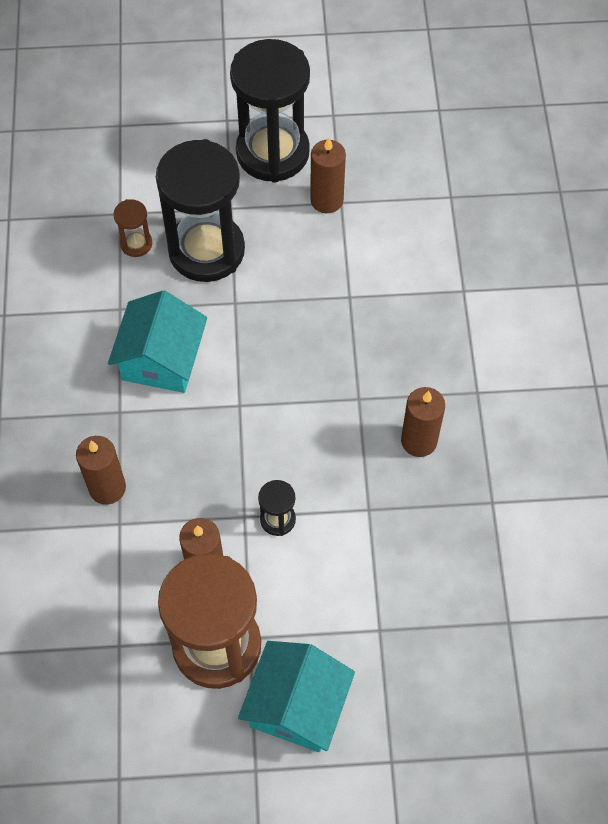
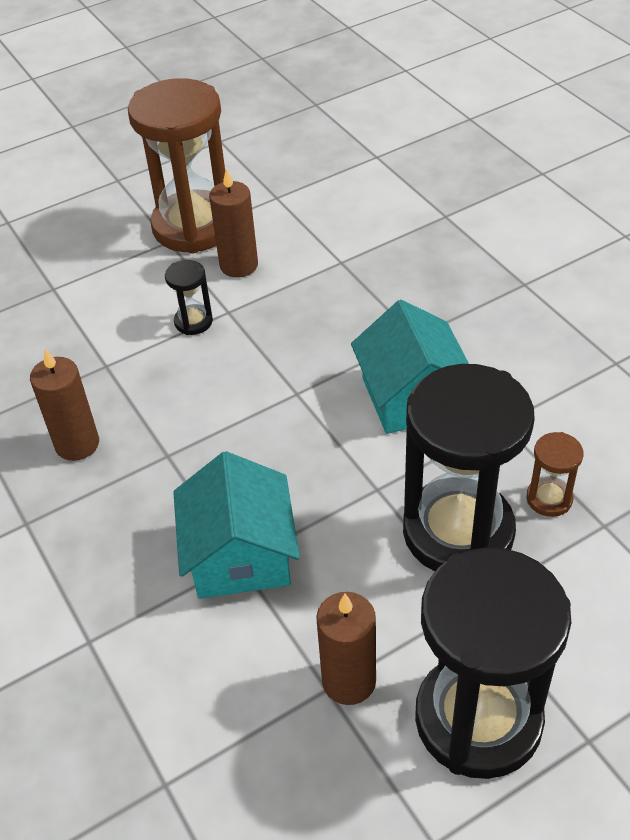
camera: 155 degrees right, 15 degrees down
(107, 488) = (373, 279): brown candle -> none
(297, 705) = (103, 221): turquoise house -> turquoise house (240, 555)

